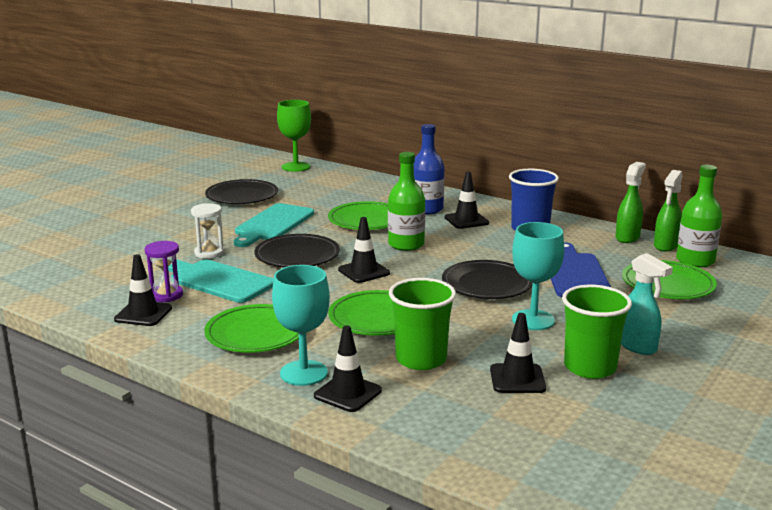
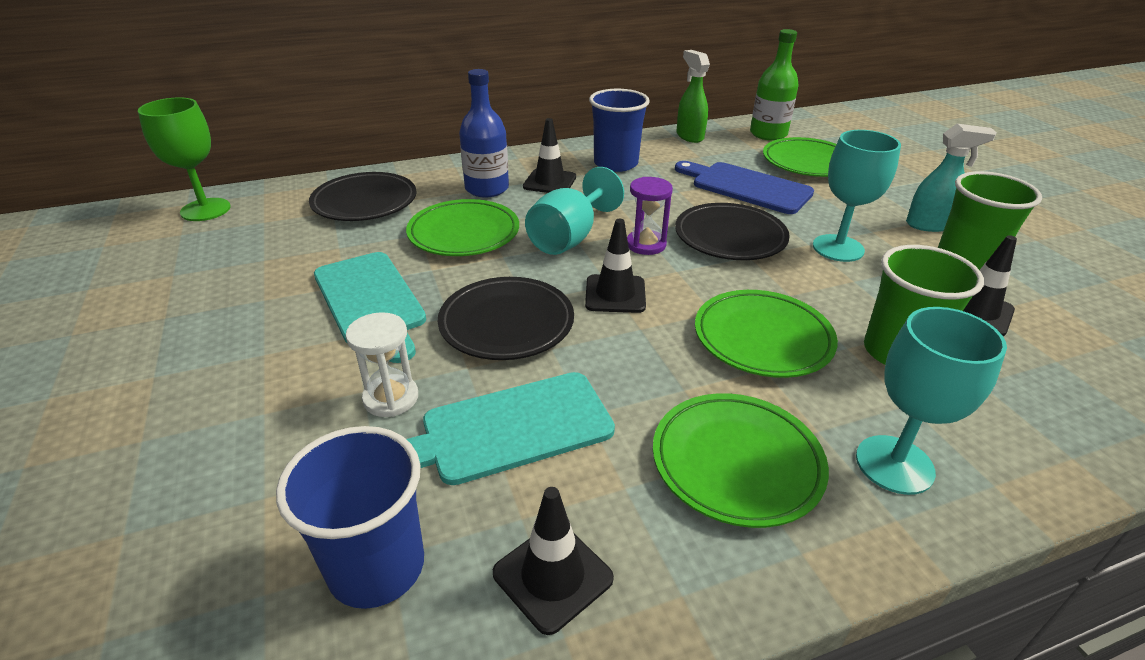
camera: 55 degrees left, 15 degrees up
(116, 283) = (376, 567): none -> blue cup
(166, 295) = (503, 513): purple hourglass -> purple hourglass (646, 244)
(242, 196) = (226, 287): black plate -> black plate (365, 202)
(347, 393) = (972, 447): black traffic cone -> none
(406, 244) = (569, 238): green bottle -> turquoise goblet
(665, 246) = (725, 131): green spray bottle -> none

